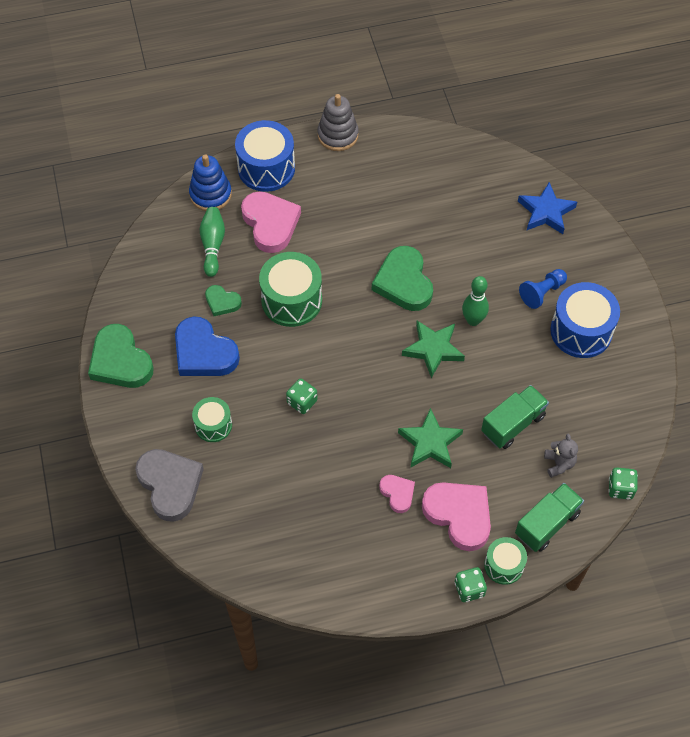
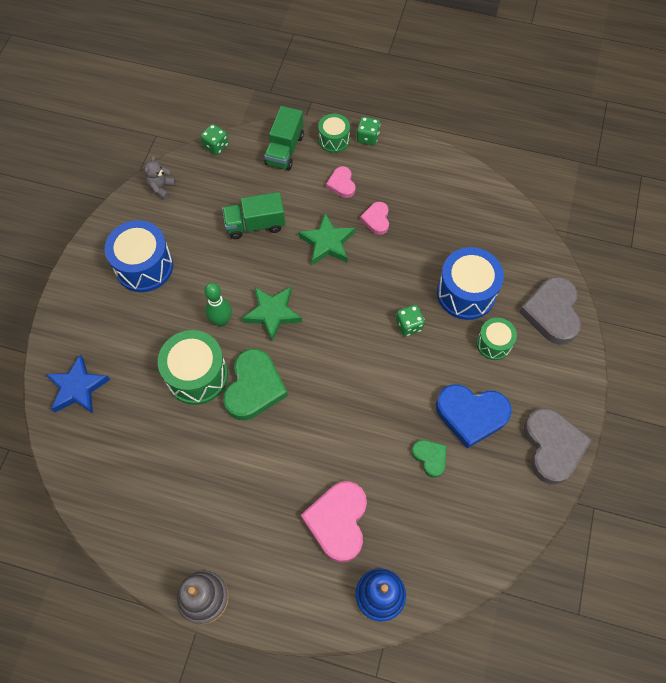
camera: 150 degrees left, 5 degrees up
(120, 361) = (552, 447): green heart -> grey heart
(204, 352) = (471, 415): blue heart -> blue heart turned 120 degrees clockwise
(213, 245) = (408, 528): green bowling pin -> none
(266, 168) = (304, 597): blue drum -> blue drum (466, 293)
(291, 300) = (365, 424): green drum -> green drum (197, 375)
(459, 515) = (341, 184): pink heart -> pink heart, size x0.53
(542, 293) = (146, 314): blue pawn -> none
(547, 524) = (284, 150): green truck -> green truck turned 60 degrees counterclockwise
(559, 463) = (244, 182): grey teddy bear -> grey teddy bear (161, 187)

